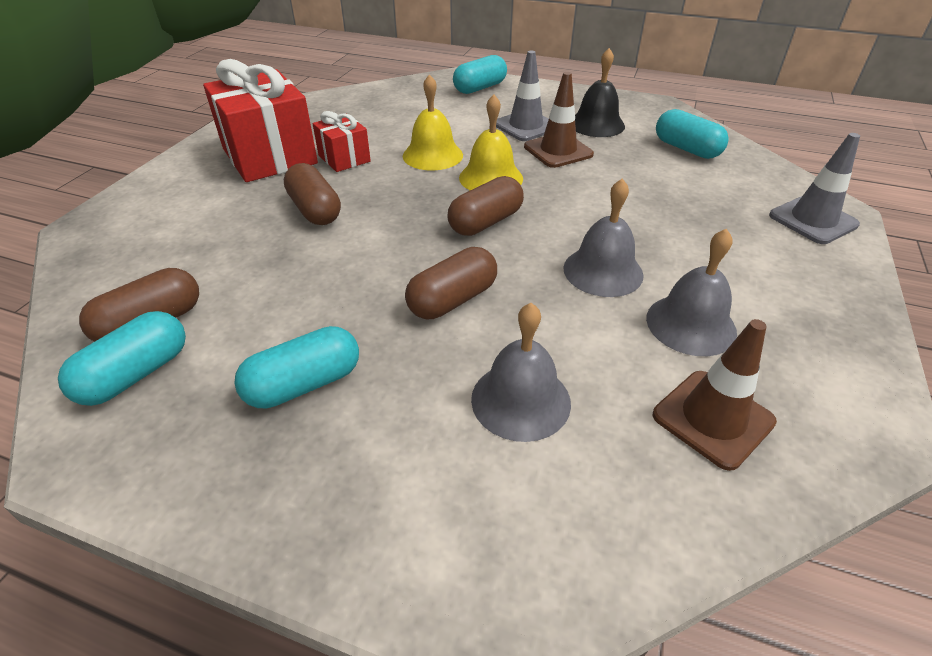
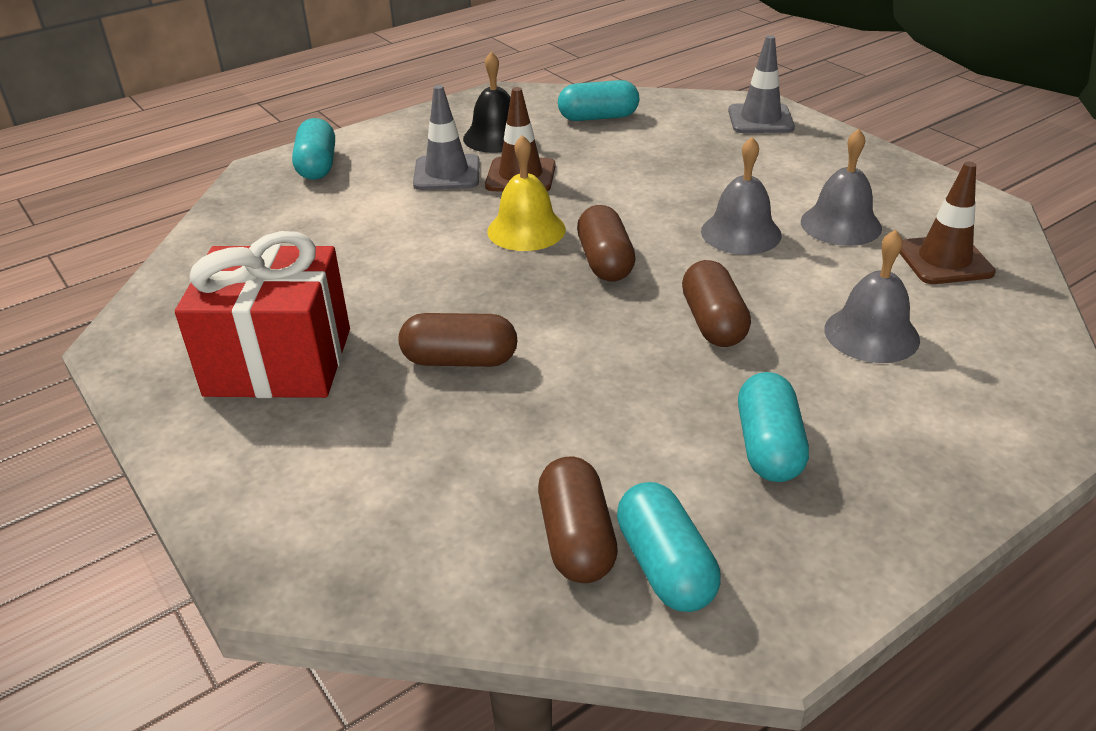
camera: 55 degrees left, 5 degrees down
(344, 158) = (363, 307): red gift -> none
(432, 155) = (435, 247): yellow bell -> none

